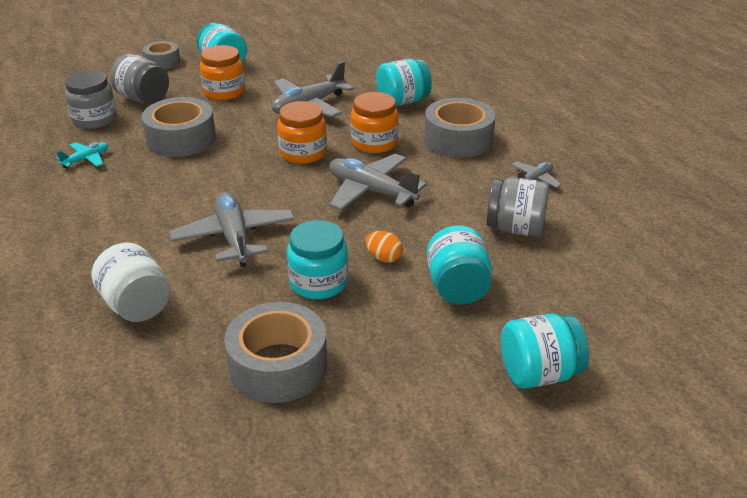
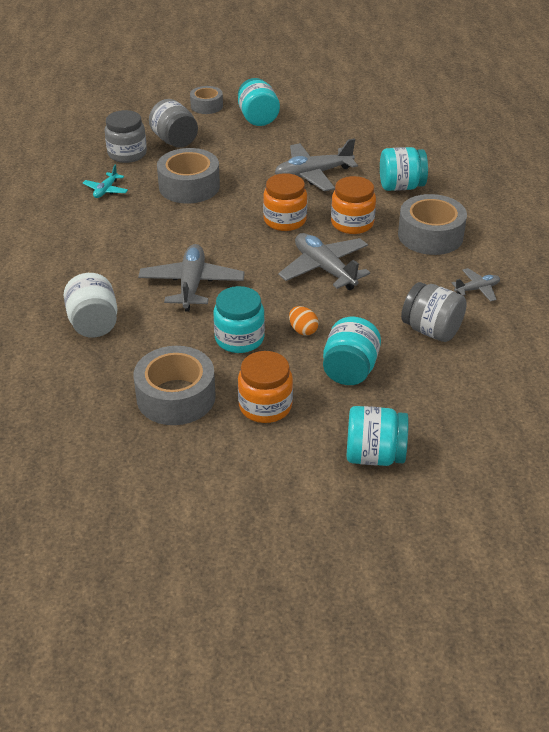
camera: 20 degrees right, 5 degrees up
(86, 159) = (106, 190): turquoise plane -> turquoise plane turned 135 degrees clockwise
(224, 92) = (246, 147): orange jar -> orange jar (265, 406)

